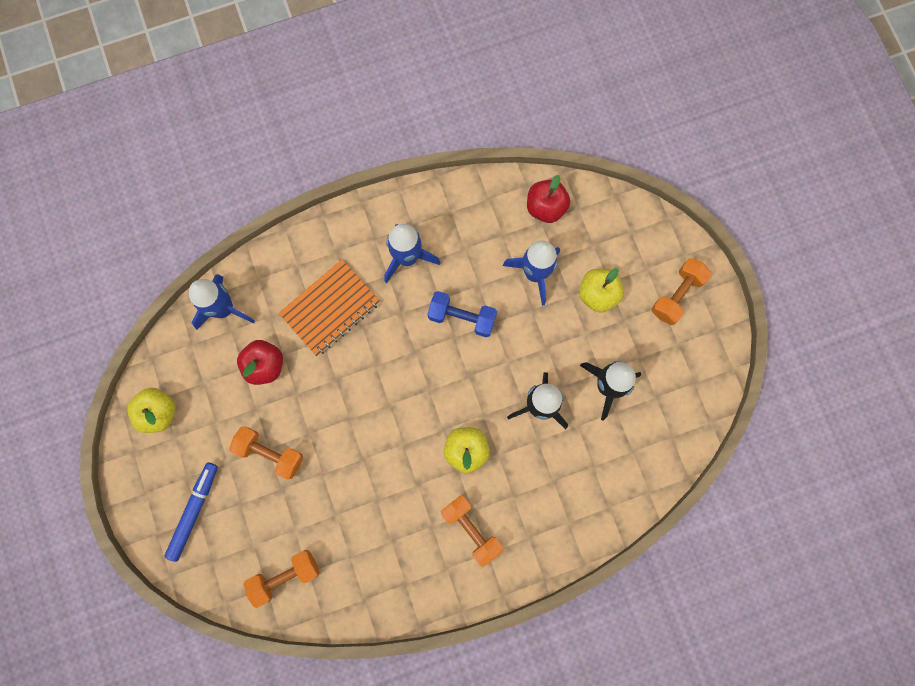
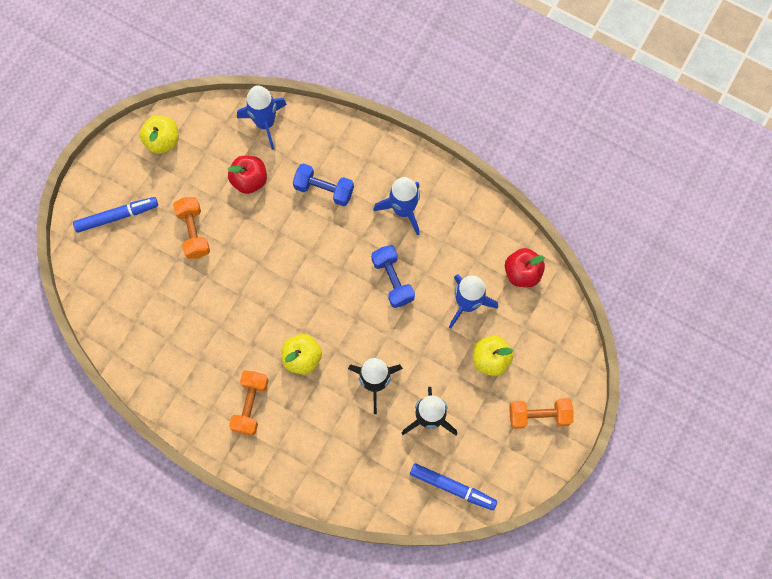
camera: 50 degrees right, 5 degrees down
(285, 576) = (121, 309): orange dumbbell -> none
(330, 308) = (324, 189): orange notebook -> blue dumbbell
(680, 415) = (452, 487): none -> blue marker

